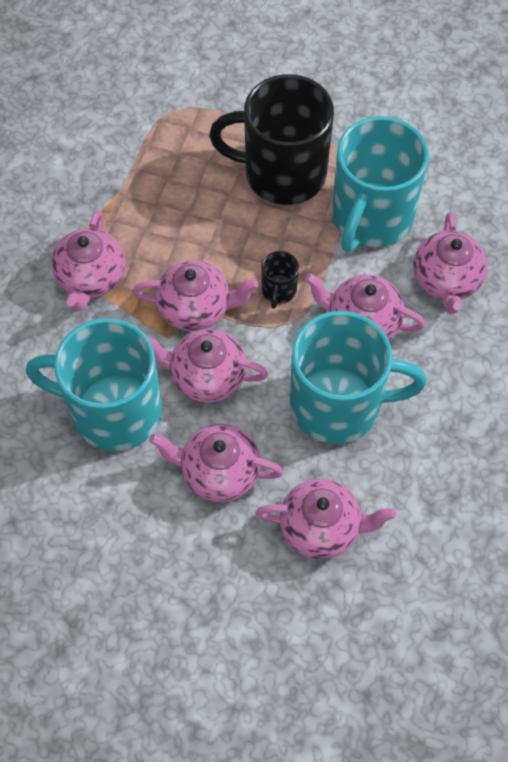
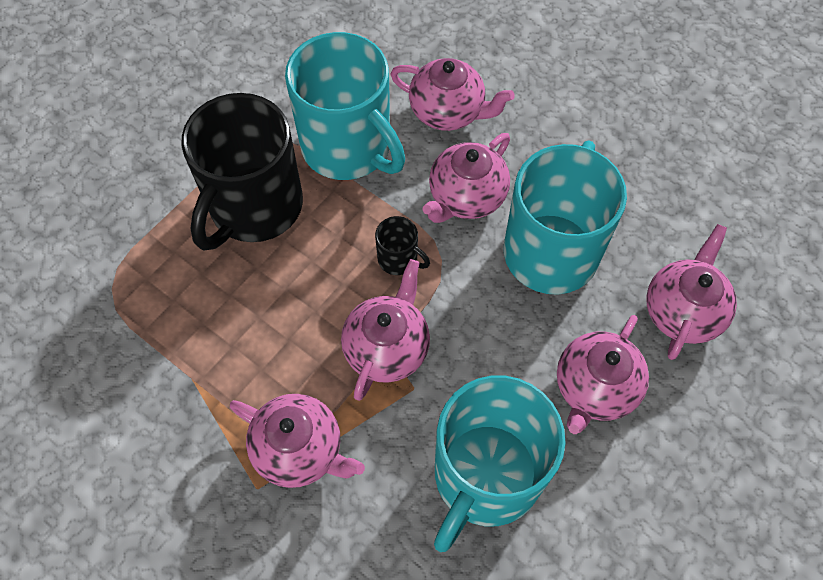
camera: 70 degrees left, 0 degrees up
(206, 376) = (476, 364): pink teapot -> none

